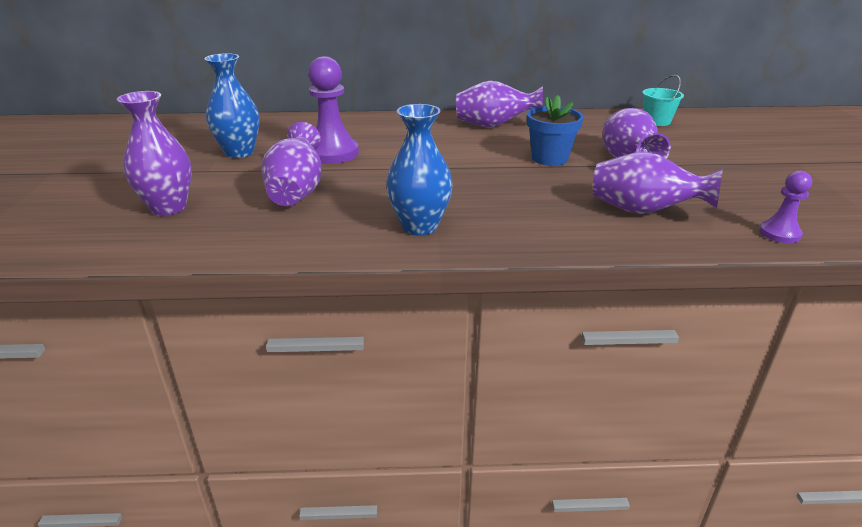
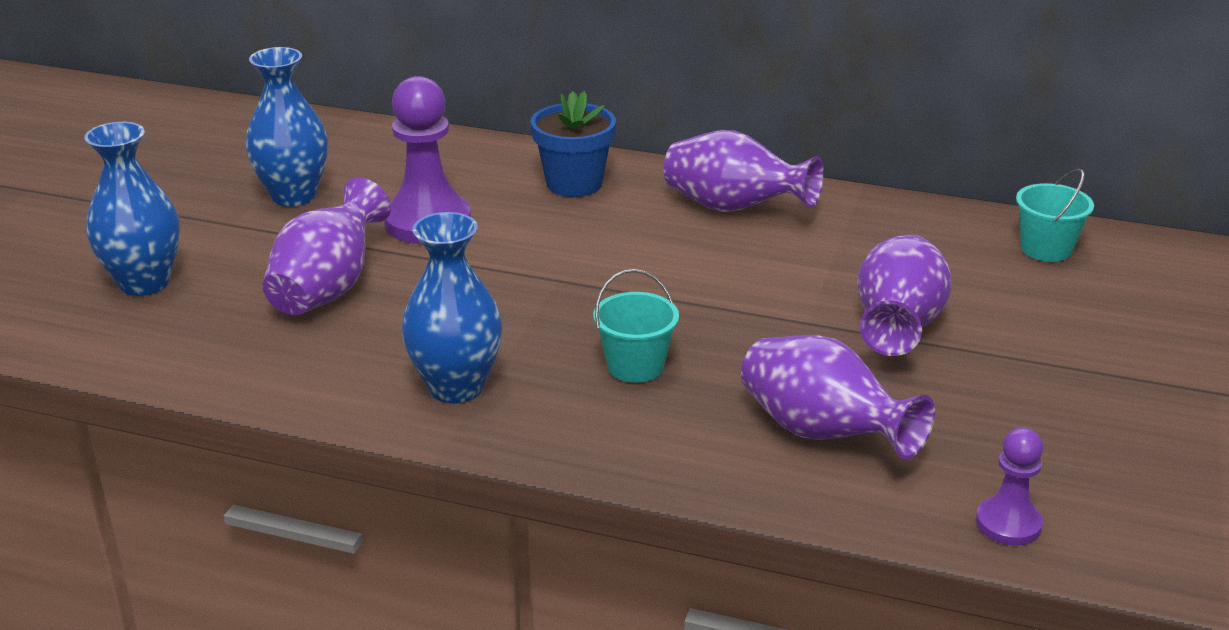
camera: 20 degrees right, 0 degrees up
(168, 207) = (144, 283): purple vase -> blue vase
(513, 199) = (635, 366): none -> turquoise bucket
(549, 158) = (766, 297): blue flower pot -> blue flower pot (574, 184)

